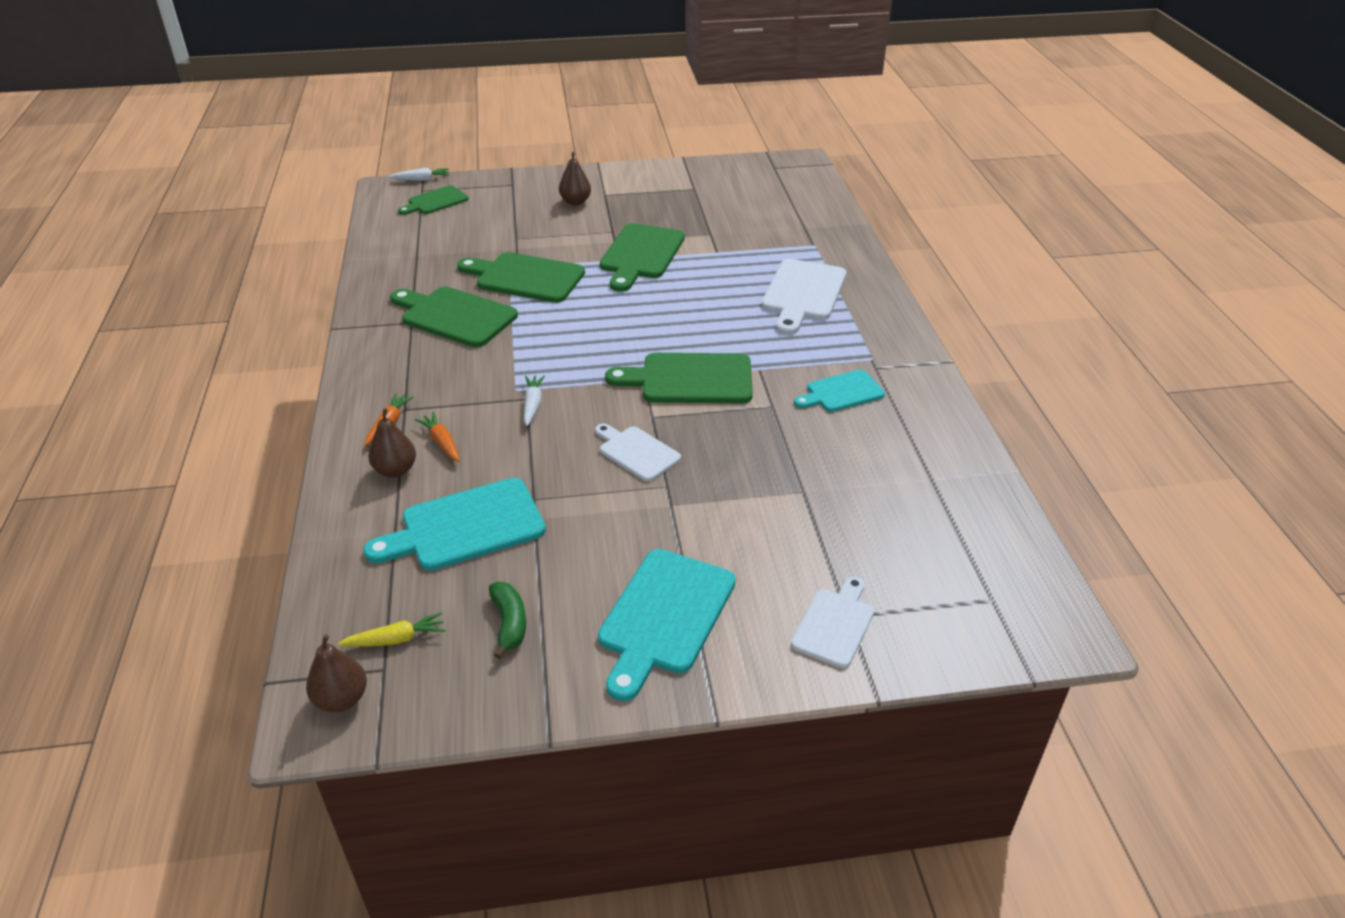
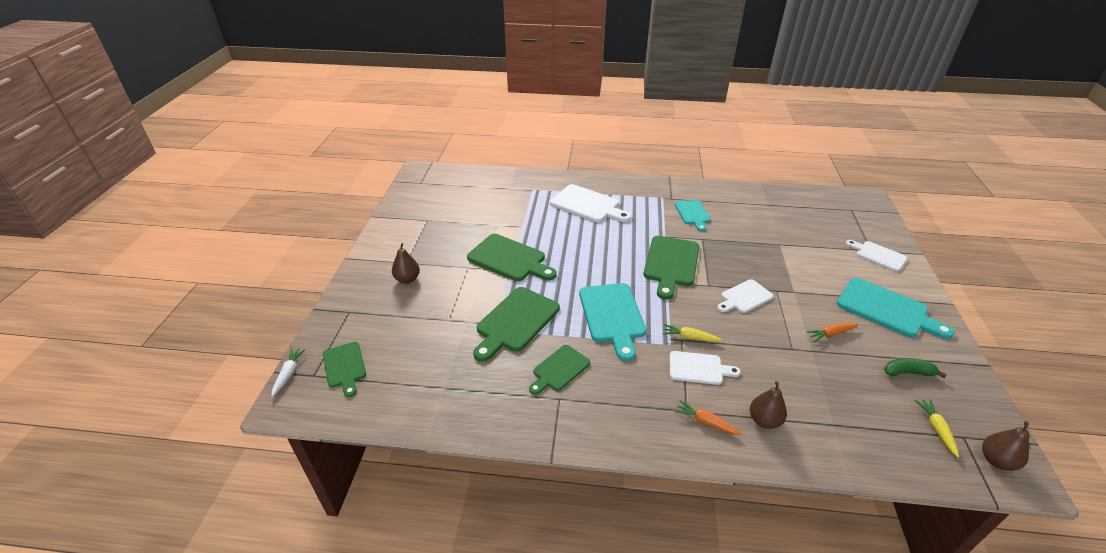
camera: 75 degrees left, 0 degrees up
(441, 442) = (731, 391): orange carrot -> orange carrot (831, 334)
(454, 316) = (559, 369): green cutting board -> green cutting board, size x0.61
(465, 527) = (823, 385): turquoise cutting board -> turquoise cutting board (612, 316)
(476, 415) = (698, 368): none -> white cutting board
(532, 404) = (689, 337): white carrot -> yellow carrot

